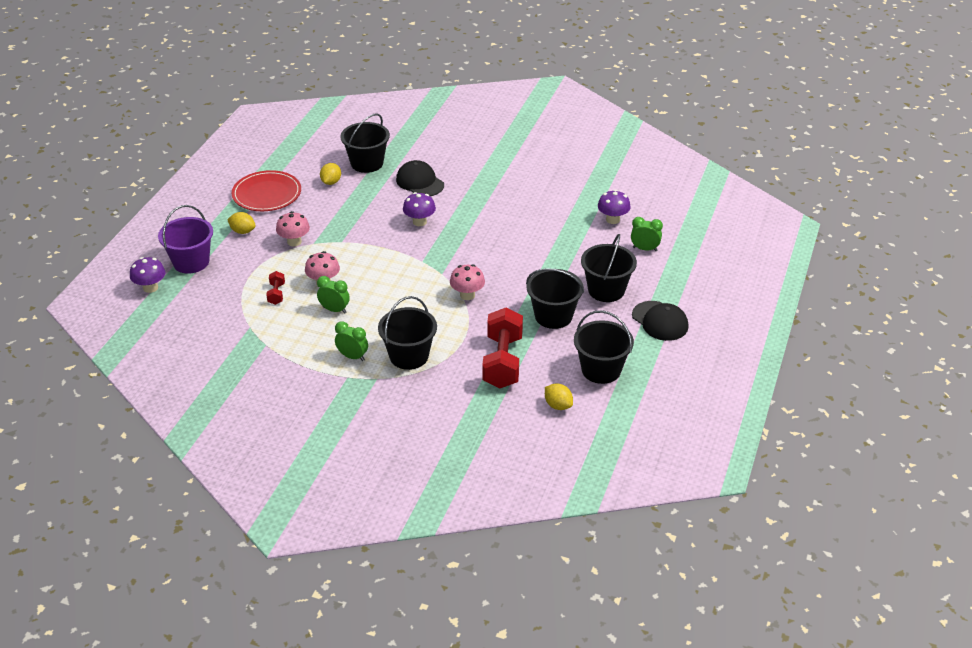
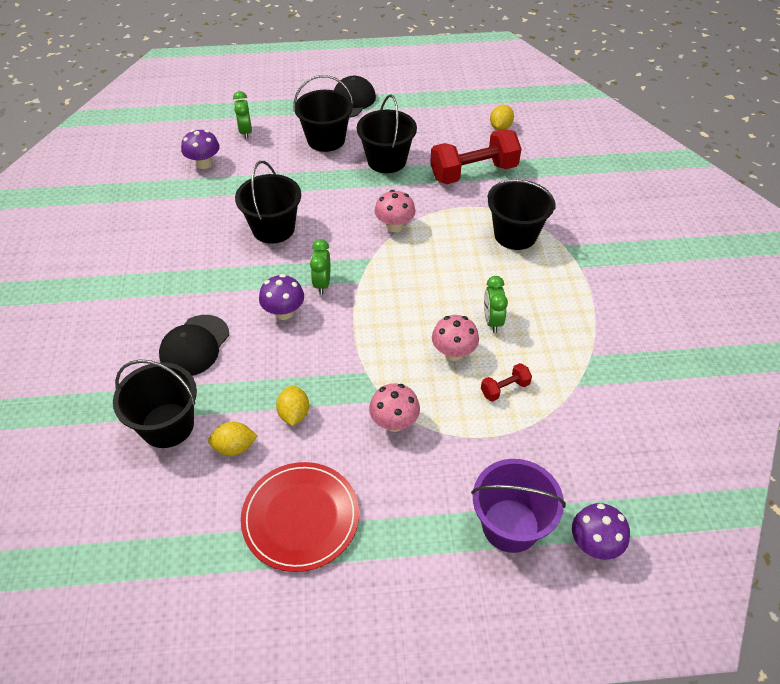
camera: 115 degrees left, 10 degrees up
(242, 231) = (406, 498): yellow lemon -> yellow lemon (294, 414)
(352, 356) = (549, 275): green clock -> green clock (322, 284)
(601, 370) = (438, 116): black bucket -> black bucket (273, 228)

